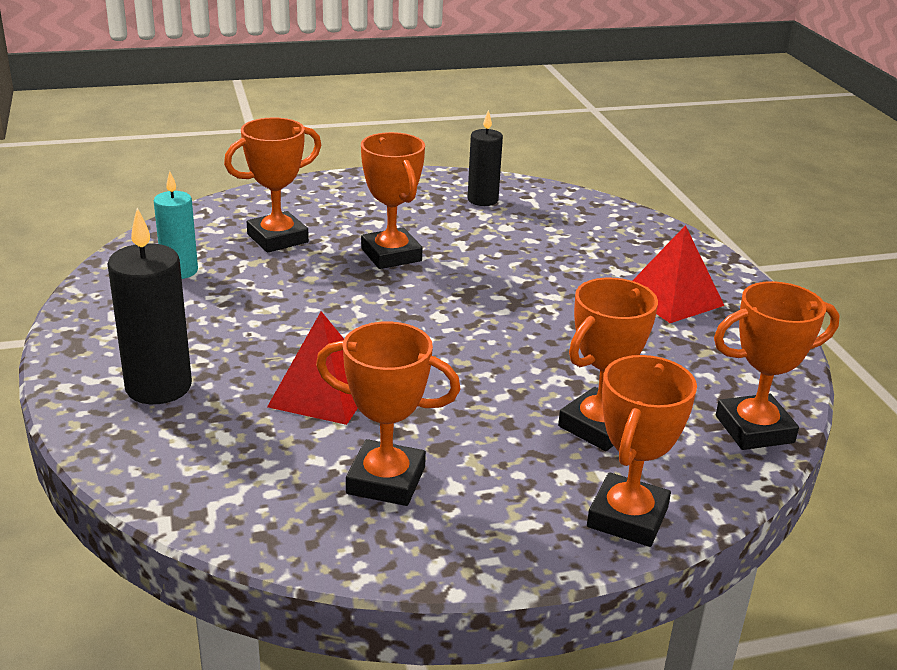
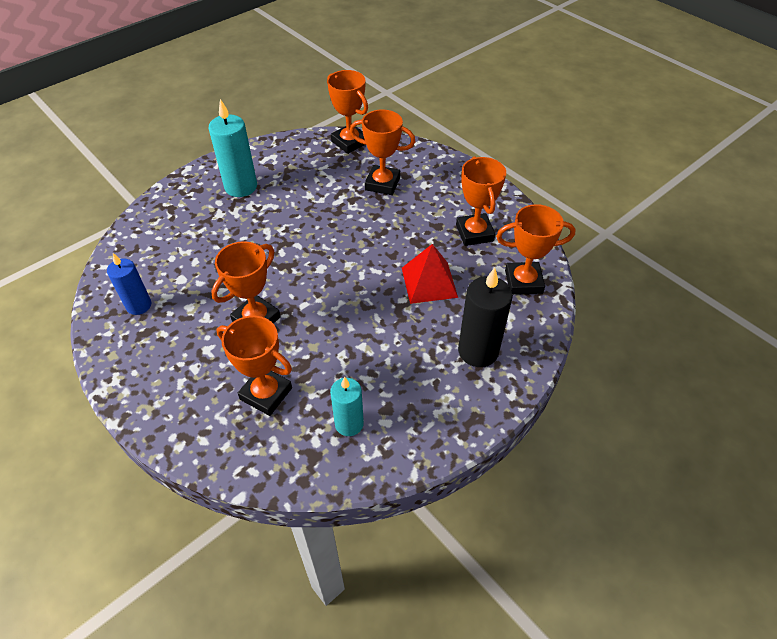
camera: 115 degrees left, 20 degrees up
(482, 200) = (139, 305): black candle -> blue candle
(627, 517) = (437, 162): orange trophy -> orange trophy (523, 282)
(673, 298) = (241, 187): red pyramid -> turquoise candle

